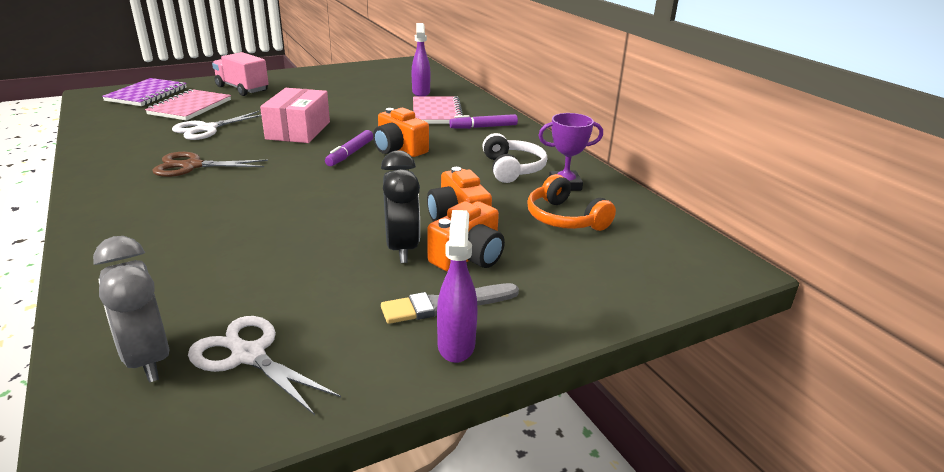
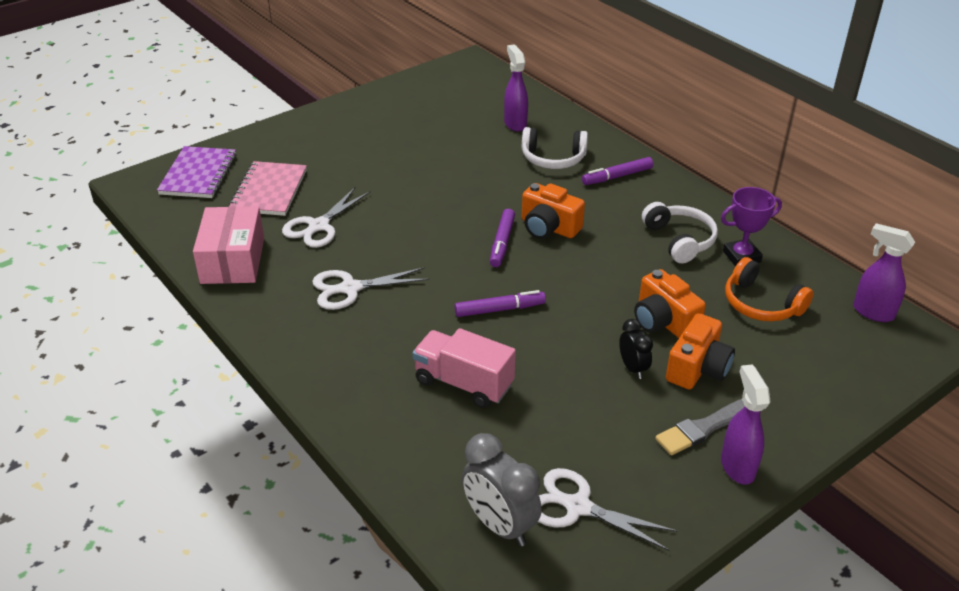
camera: 10 degrees left, 10 degrees up
(192, 166) = (350, 288): brown scissors -> white scissors
(242, 89) = (303, 147): pink truck -> pink truck (463, 383)
(298, 130) = (421, 213): pink box -> pink box (233, 260)
(309, 193) = (499, 309): none -> purple marker
(402, 248) = (633, 368): black clock -> black clock, size x0.58
(436, 112) = (553, 158): pink notebook -> white headphones
(679, 237) = (872, 312): none -> purple spray bottle

